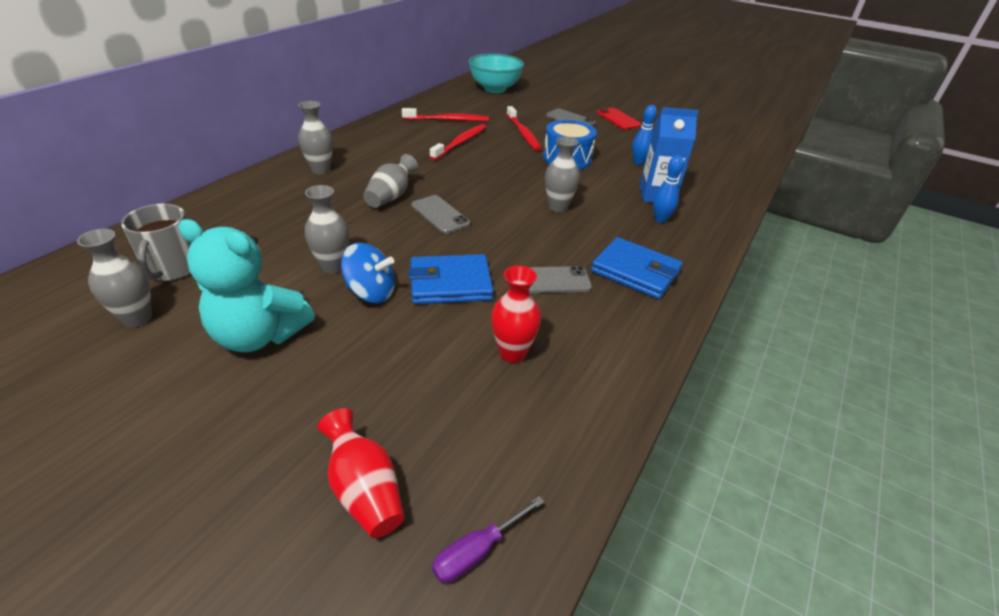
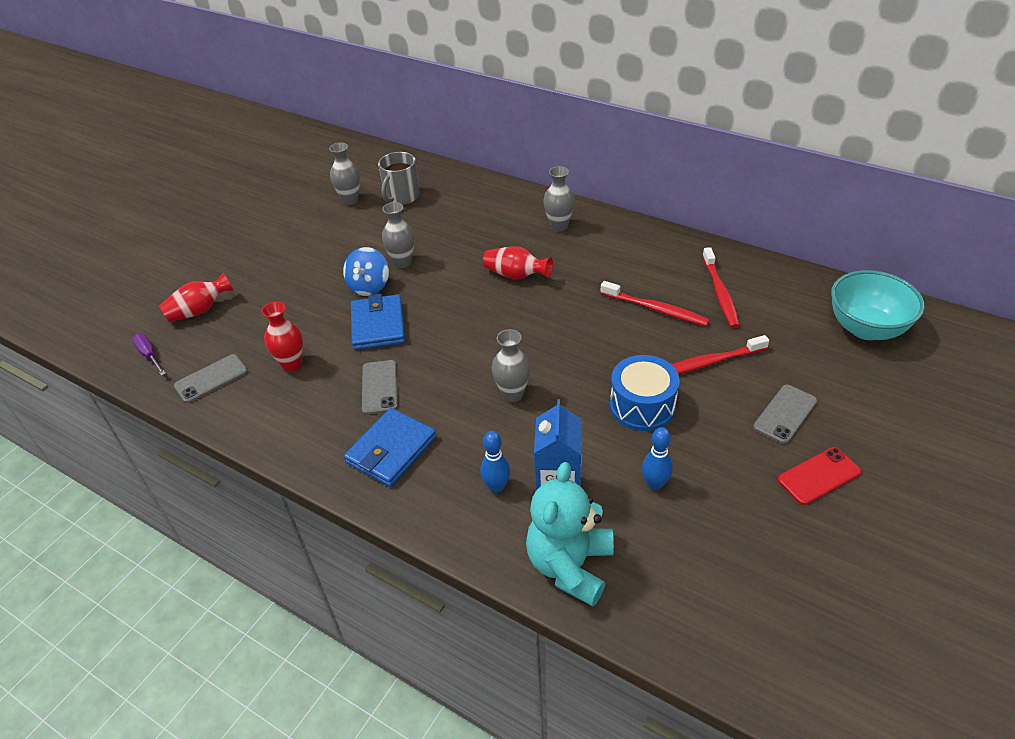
camera: 95 degrees right, 5 degrees up
(173, 268) = (401, 196): grey mug -> grey mug turned 60 degrees counterclockwise
(259, 335) = (328, 248): turquoise teddy bear -> turquoise teddy bear (570, 565)
(391, 196) = (516, 275): grey vase -> red vase
(440, 214) = (486, 309): grey phone -> grey phone (211, 379)

